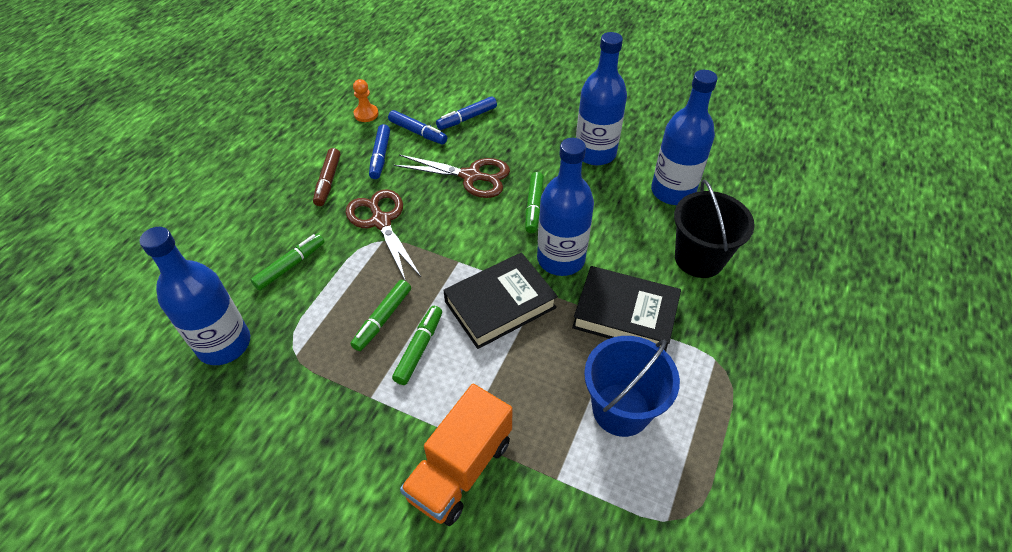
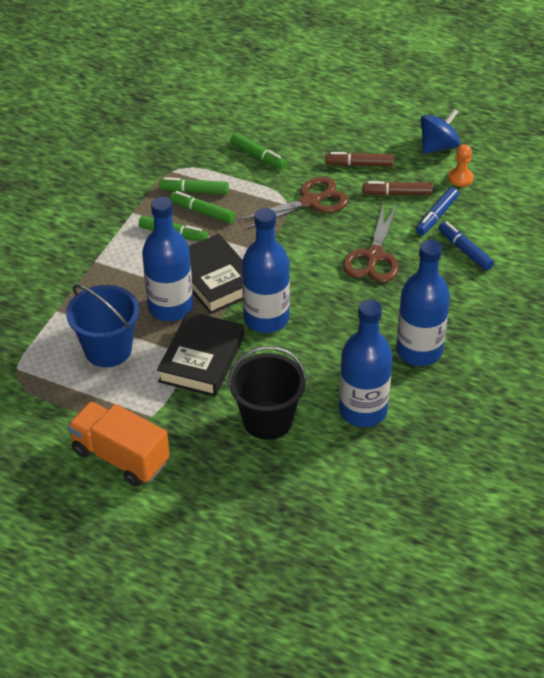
camera: 90 degrees right, 5 degrees down
(224, 344) = (183, 135): blue bottle -> blue bottle (170, 307)
(314, 125) = (438, 146): none -> blue spinning top
(380, 156) = (397, 193): blue marker -> brown marker
(460, 468) = (71, 260): orange truck -> orange truck (120, 457)
(534, 207) = (334, 301): green marker -> green marker (194, 191)

